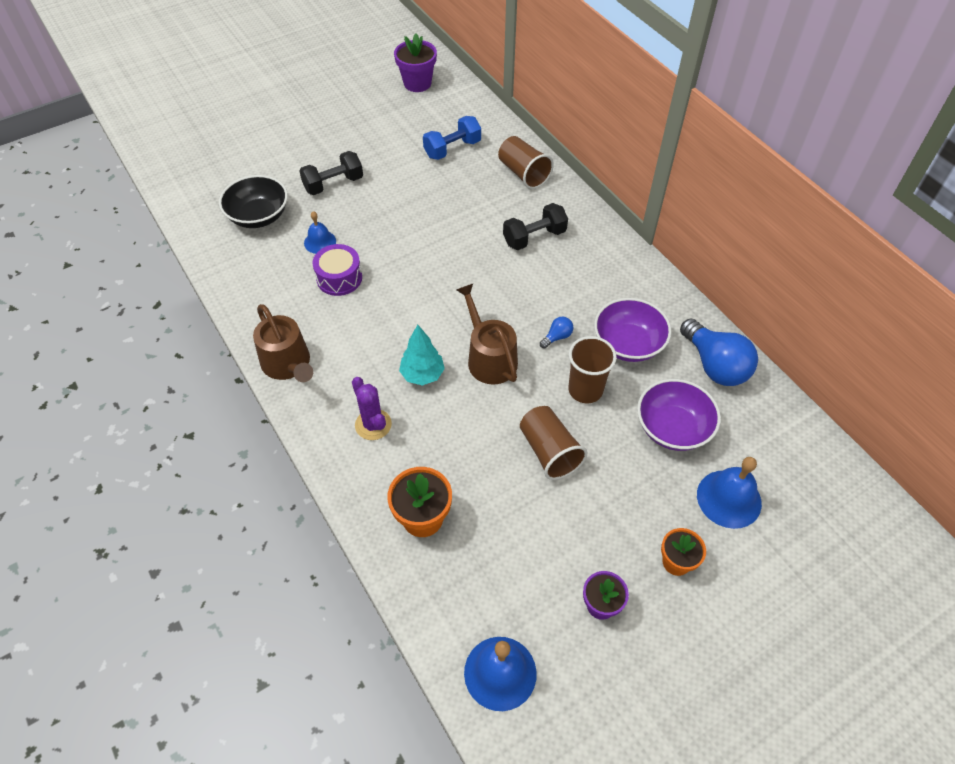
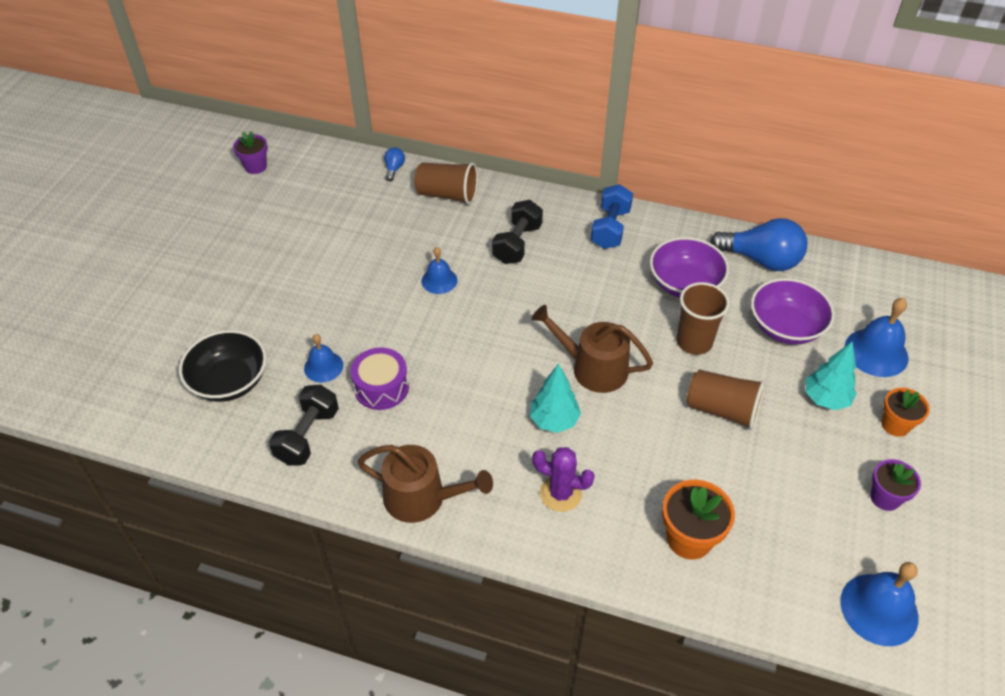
camera: 40 degrees left, 5 degrees down
(333, 184) = (275, 305): black dumbbell -> black dumbbell (308, 436)
(417, 83) = (255, 166): purple flower pot -> purple flower pot, size x0.67
(452, 149) = (358, 208): blue dumbbell -> blue dumbbell (610, 228)
(452, 230) = (439, 280): none -> blue bell
(557, 337) = (626, 314): blue light bulb -> blue light bulb (394, 169)
(641, 502) = (825, 399): none -> turquoise tree

